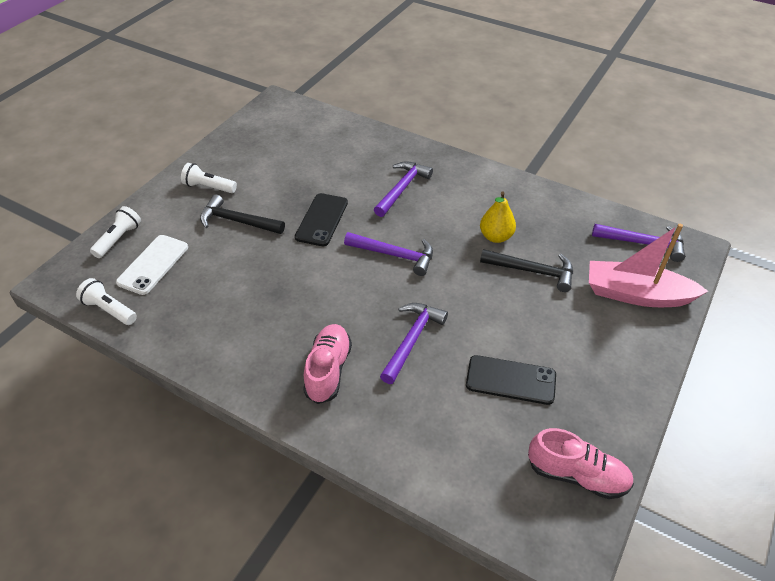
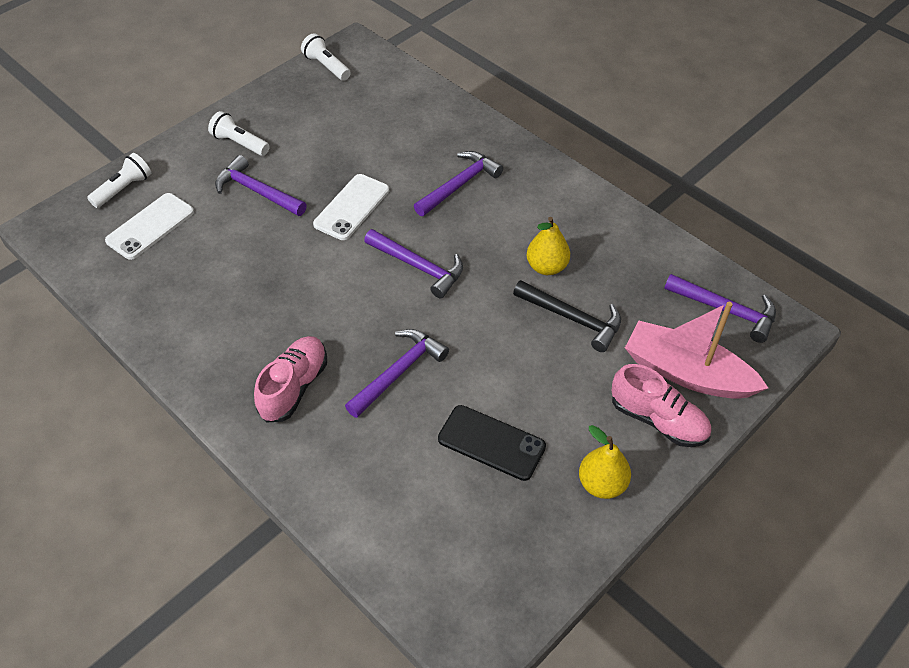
camera: 15 degrees right, 5 degrees up
(109, 310) = (89, 269): white flashlight -> white flashlight (326, 66)
(237, 221) = (257, 191): black hammer -> purple hammer
(322, 220) = (352, 207): black phone -> white phone
(576, 475) = (520, 566): pink shoe -> pink shoe (658, 420)
(611, 393) = (602, 484): none -> yellow pear

